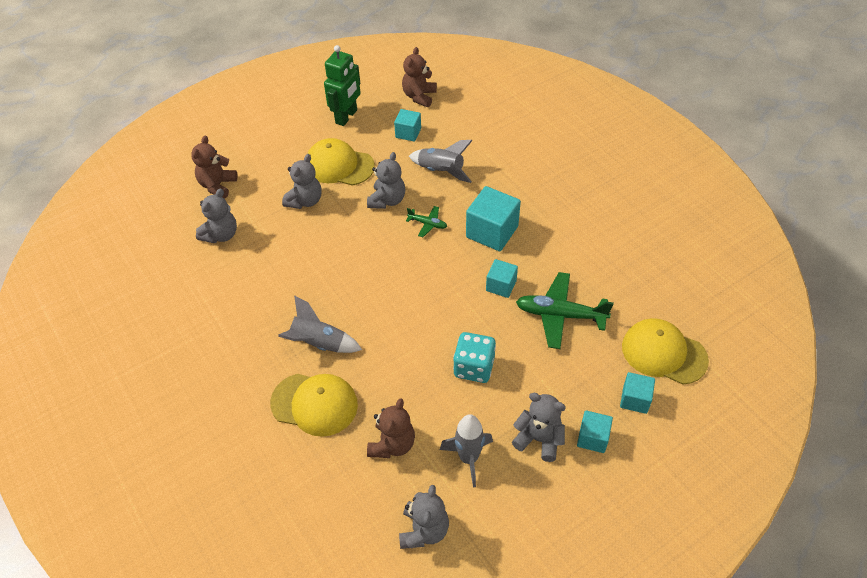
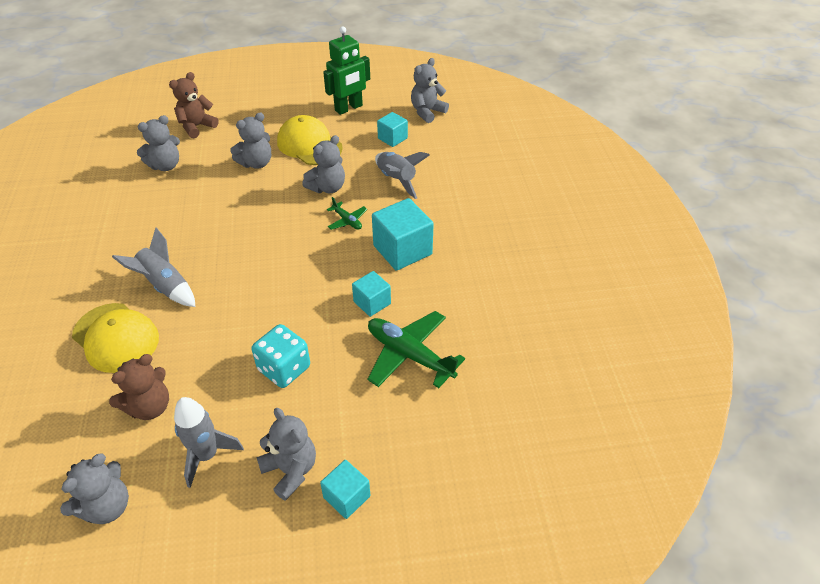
camera: 25 degrees right, 5 degrees down
(419, 96) = (427, 112): brown teddy bear -> grey teddy bear
(635, 399) = (423, 477): turquoise cube -> none
(663, 353) = (493, 442): yellow cap -> none

